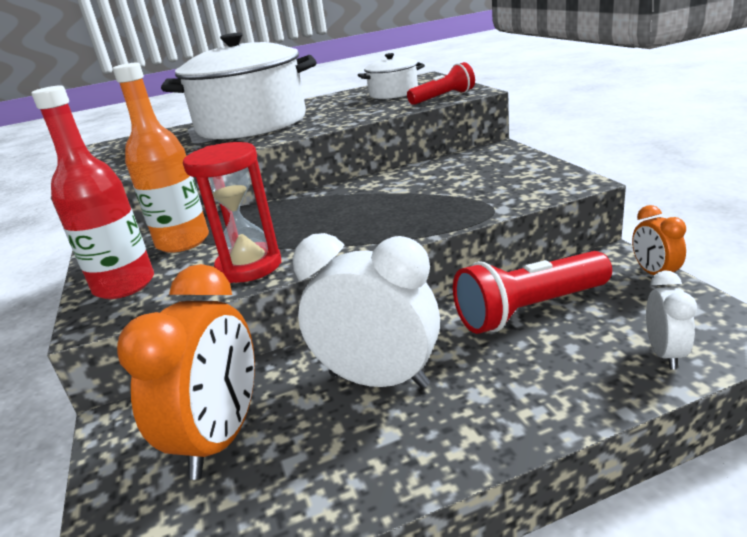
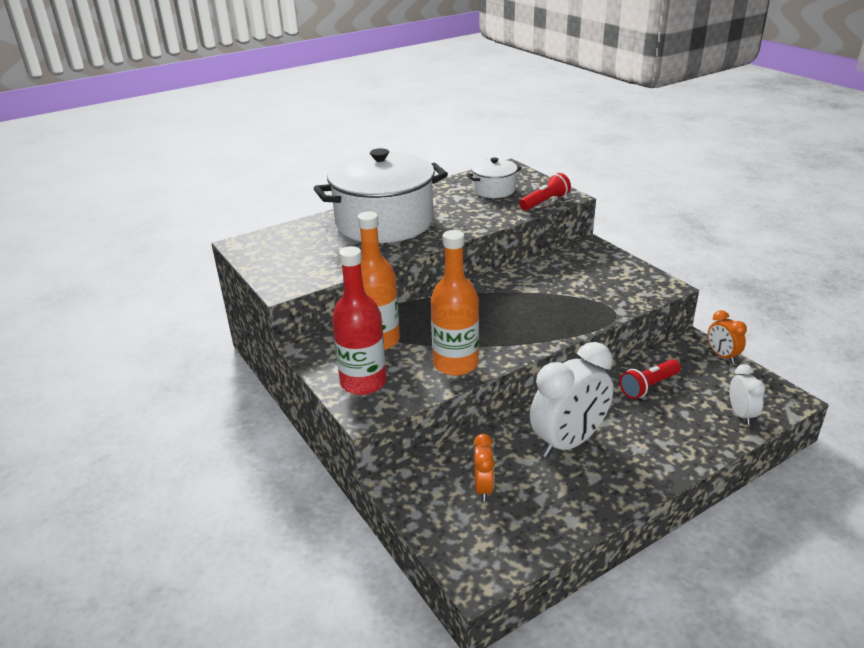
camera: 15 degrees left, 5 degrees up
(221, 438) = (483, 488): orange clock -> orange clock, size x0.50
(249, 266) = (455, 364): red hourglass -> orange bottle
(378, 380) = (568, 442): white clock -> white clock turned 135 degrees clockwise
(529, 310) = (648, 386): red flashlight -> red flashlight, size x0.62

